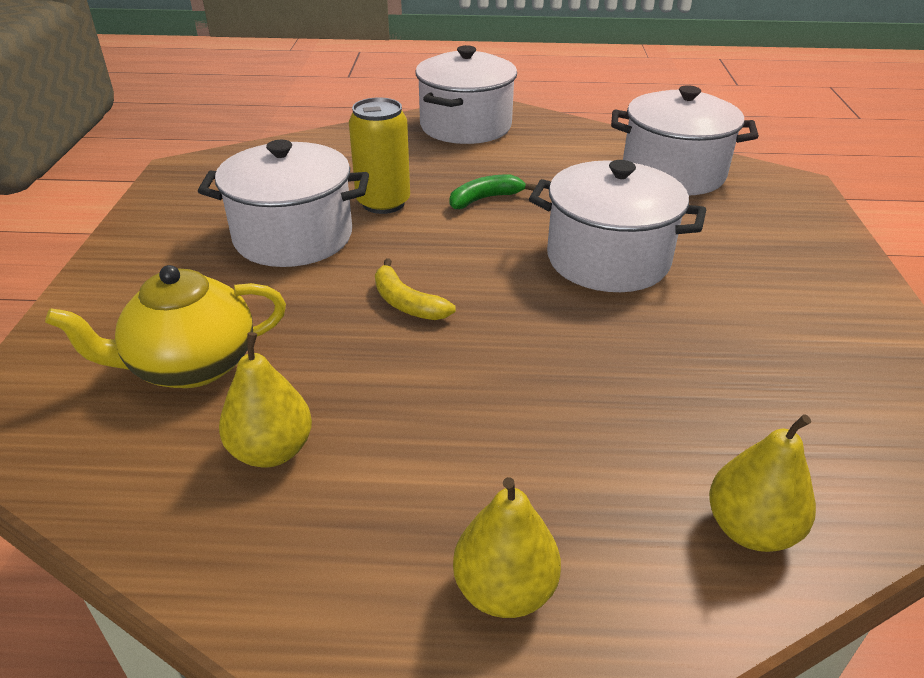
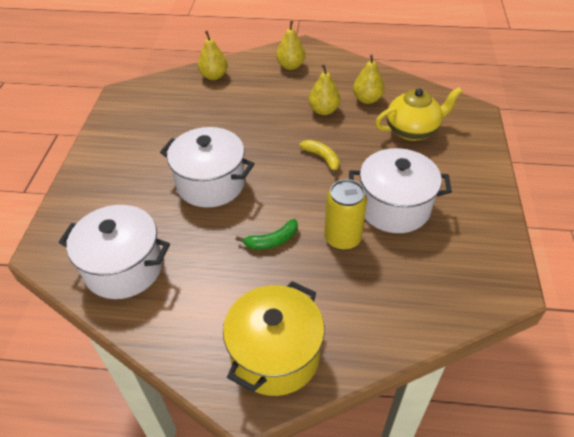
camera: 175 degrees left, 10 degrees up
(397, 412) = (323, 110): none -> yellow pear
(465, 126) = (275, 355): white pot -> yellow pot

